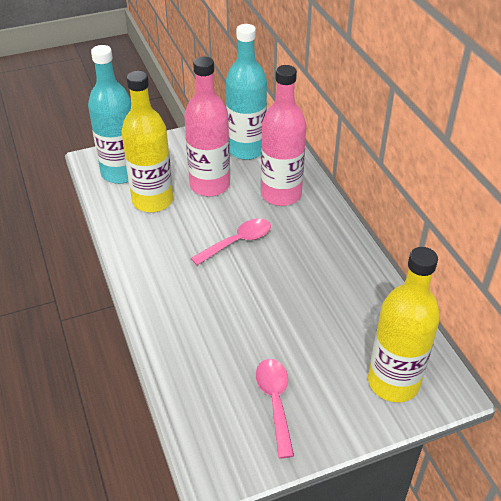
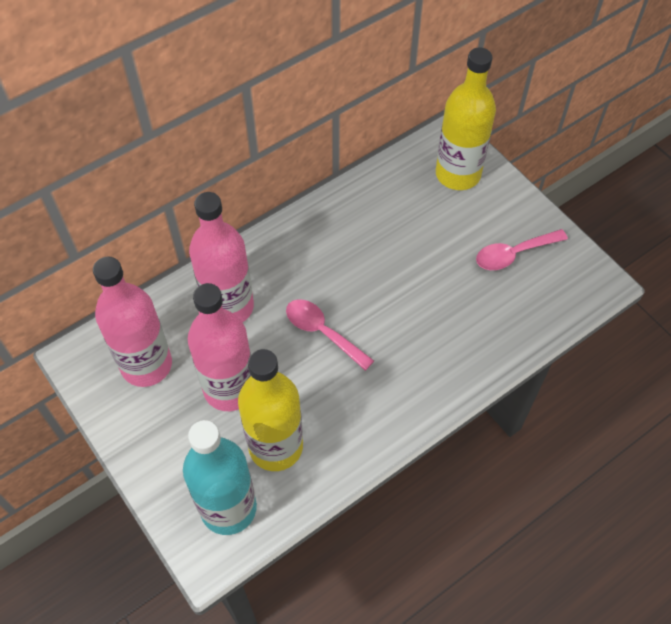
camera: 105 degrees left, 15 degrees up
(246, 150) = (146, 365): turquoise bottle -> pink bottle

